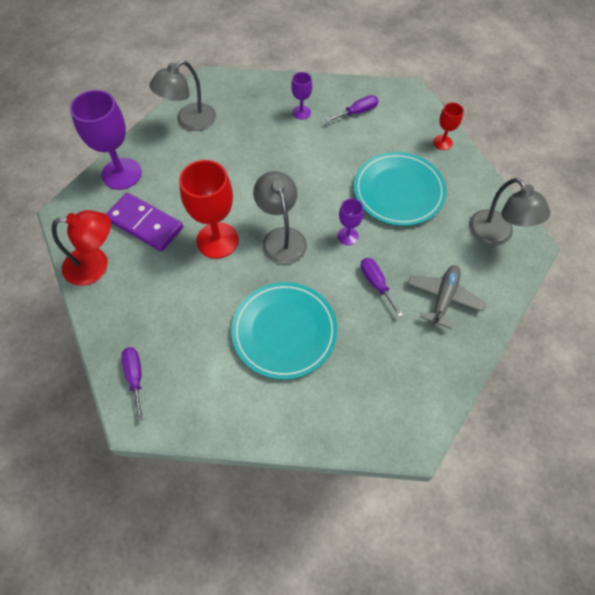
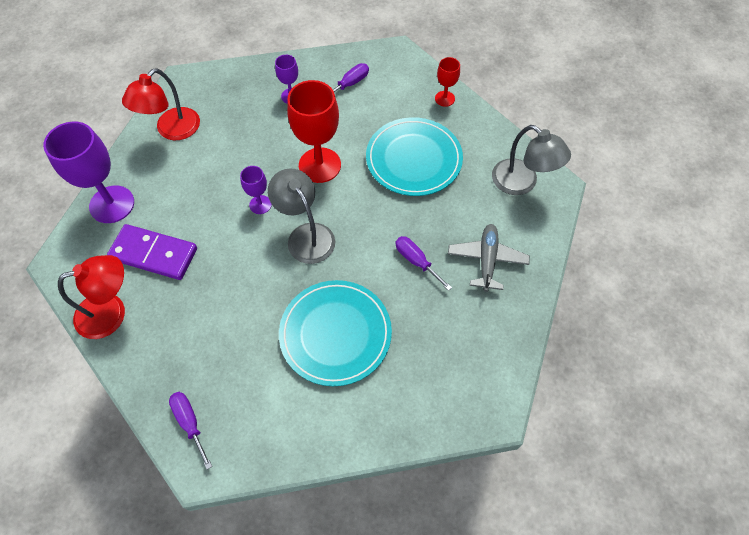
camera: 15 degrees left, 0 degrees up
(189, 121) = (172, 130): grey lamp -> red lamp
(217, 240) = (238, 254): red goblet -> red goblet (319, 165)
(347, 236) = (374, 218): purple goblet -> purple goblet (260, 204)

